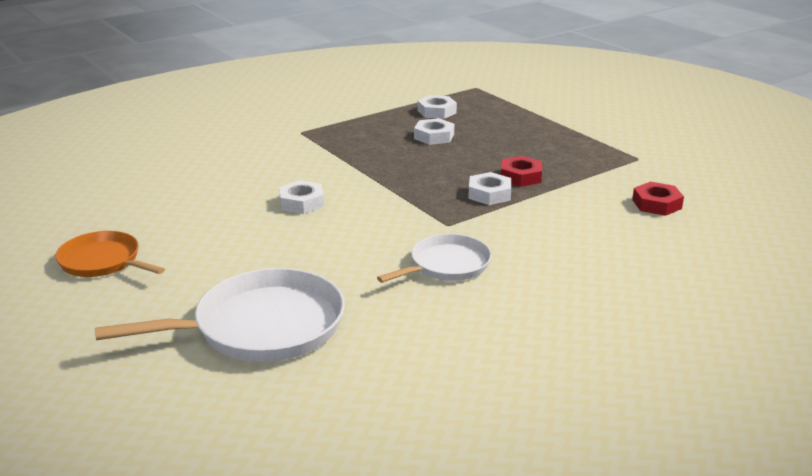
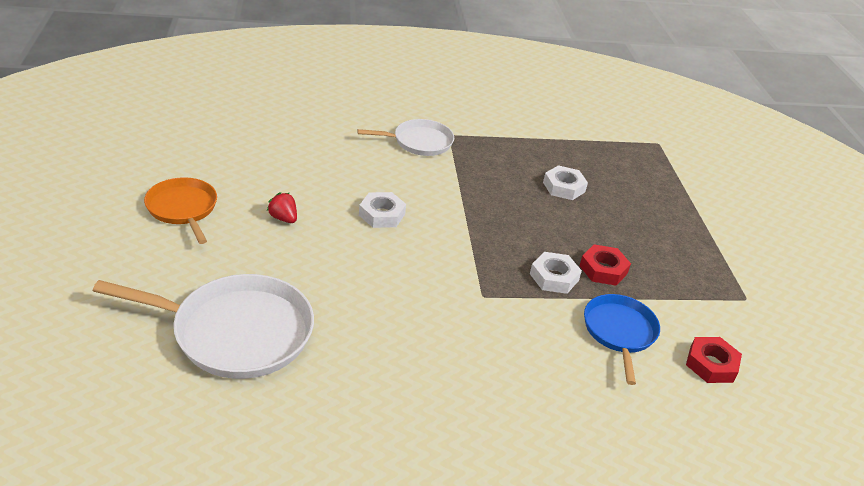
camera: 25 degrees right, 10 degrees up
(213, 235) = (283, 218): none -> red strawberry
(436, 112) = (593, 158): white nut -> none
(446, 265) = (440, 341): white pan -> white pan (419, 142)
(574, 209) = (619, 332): none -> blue pan

